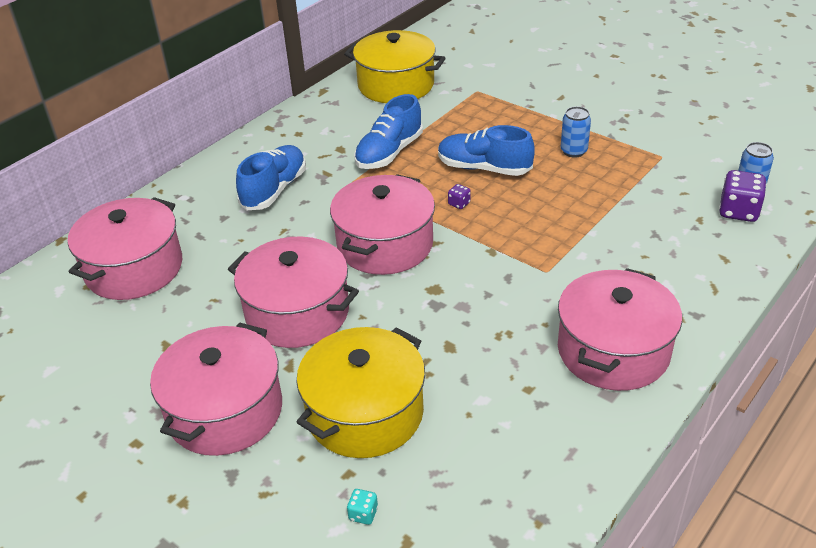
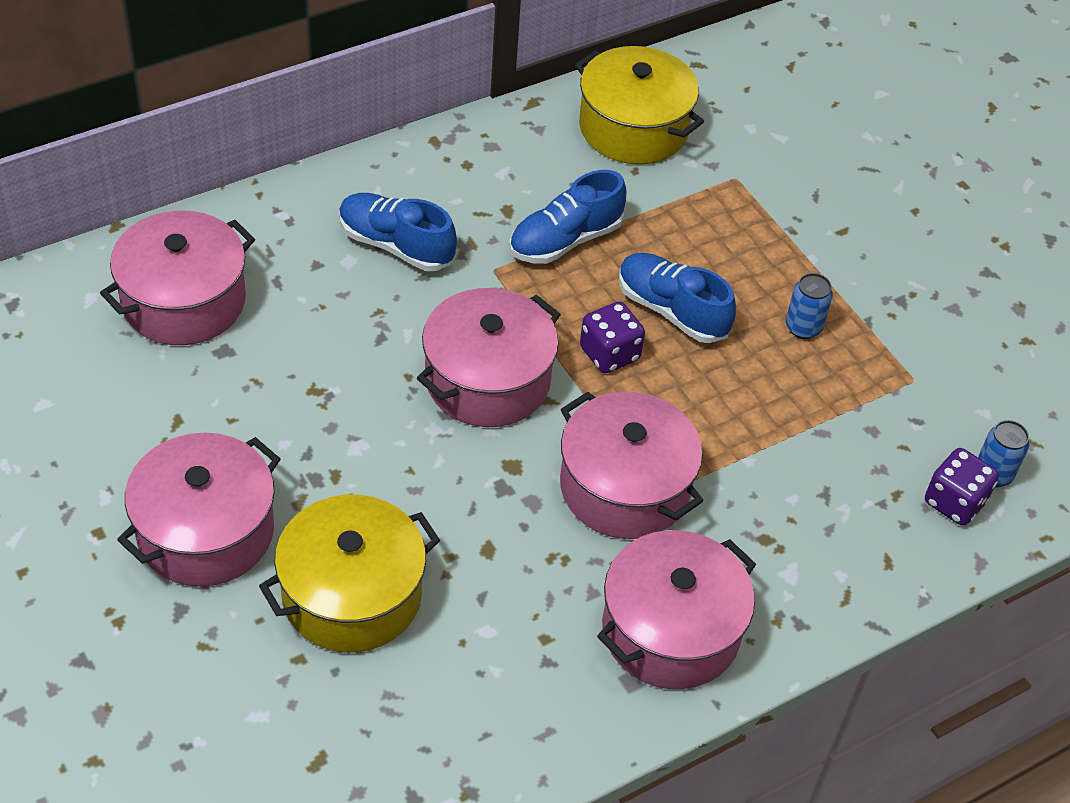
camera: 15 degrees right, 10 degrees up
(274, 190) = (396, 245): blue shoe -> blue shoe turned 105 degrees counterclockwise
(297, 312) = (340, 435): pink pot -> pink pot (624, 487)
(363, 514) = (292, 710): turquoise dice -> none
(459, 204) = (609, 354): purple dice -> purple dice, size x2.05

